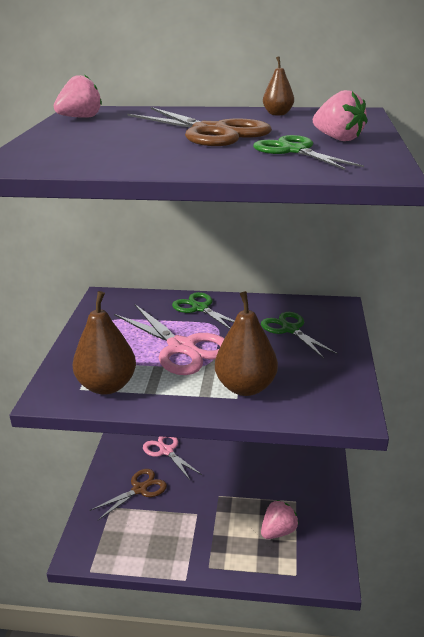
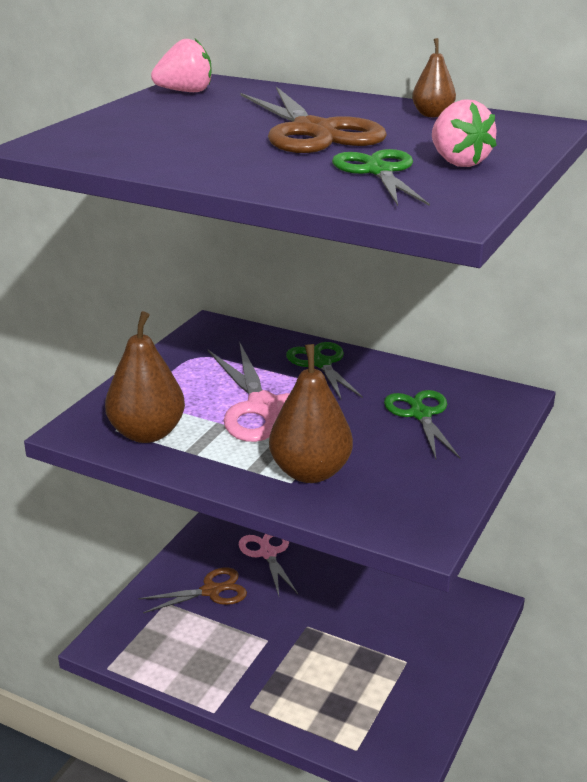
camera: 20 degrees right, 0 degrees up
(278, 531) = (362, 691): pink strawberry -> none

